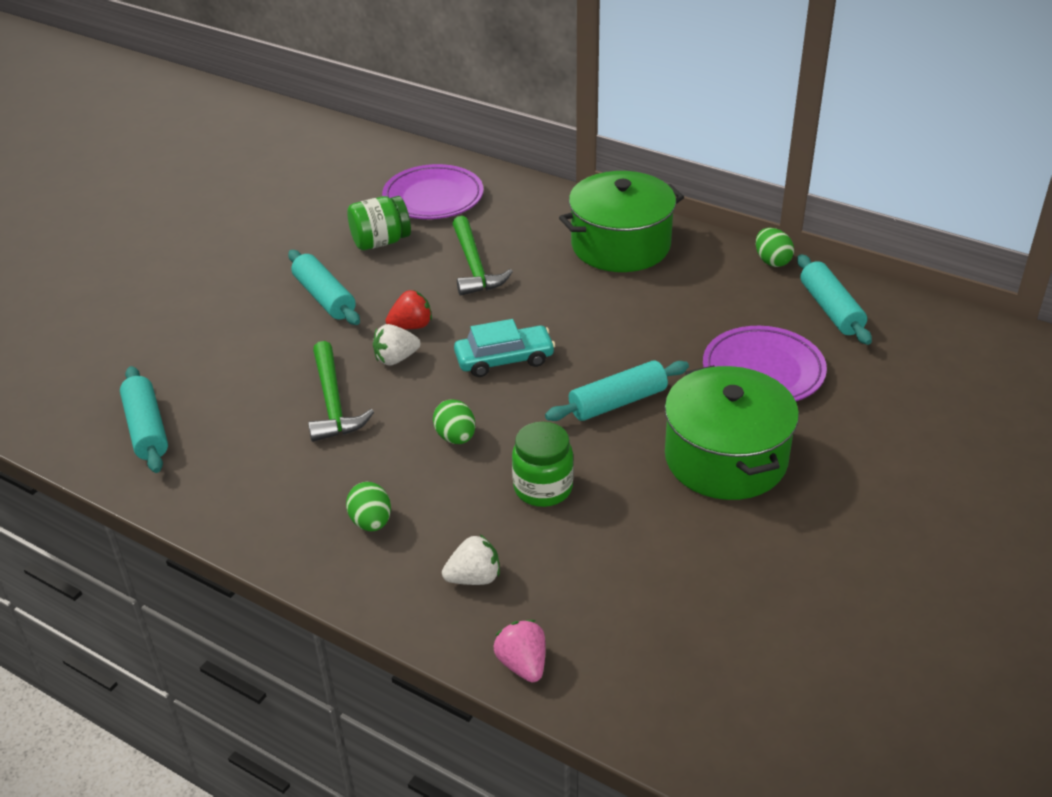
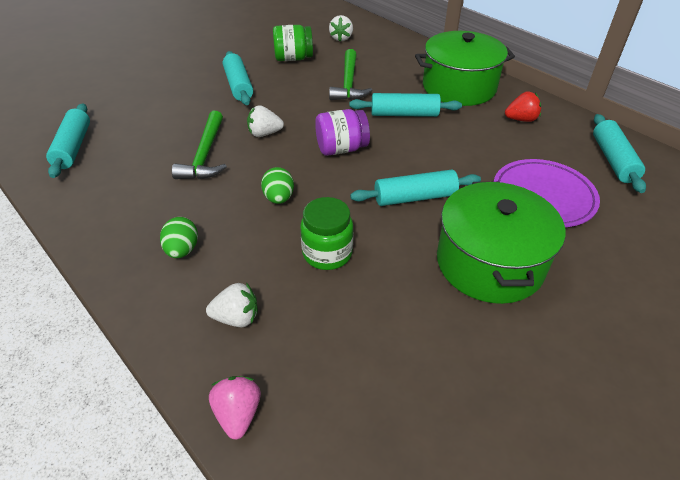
camera: 15 degrees right, 5 degrees up
(411, 326) = (286, 114): red strawberry -> red strawberry (521, 119)
(433, 198) = (341, 38): purple plate -> white strawberry
(504, 359) = (341, 149): turquoise car -> purple jar
(564, 297) = (404, 114): none -> turquoise rolling pin
(772, 261) = (572, 117): green egg -> none

